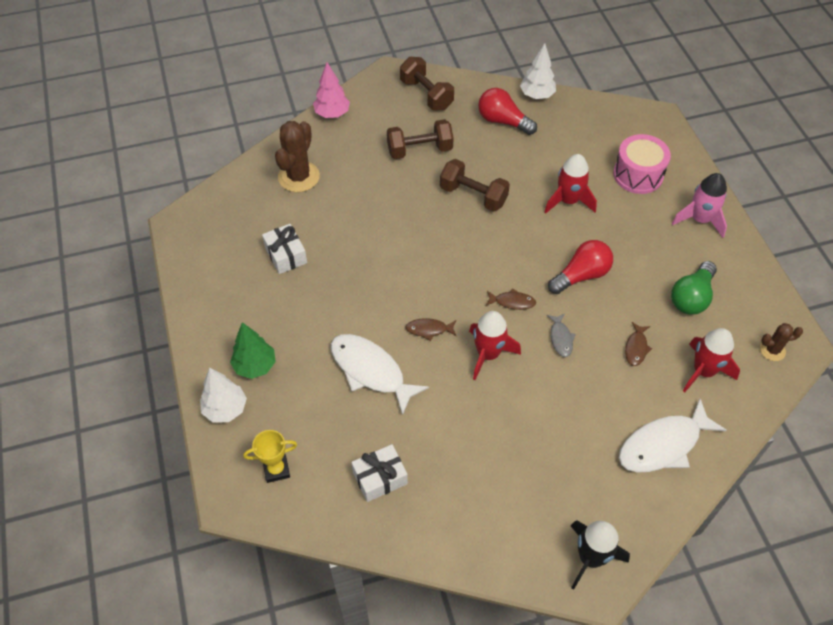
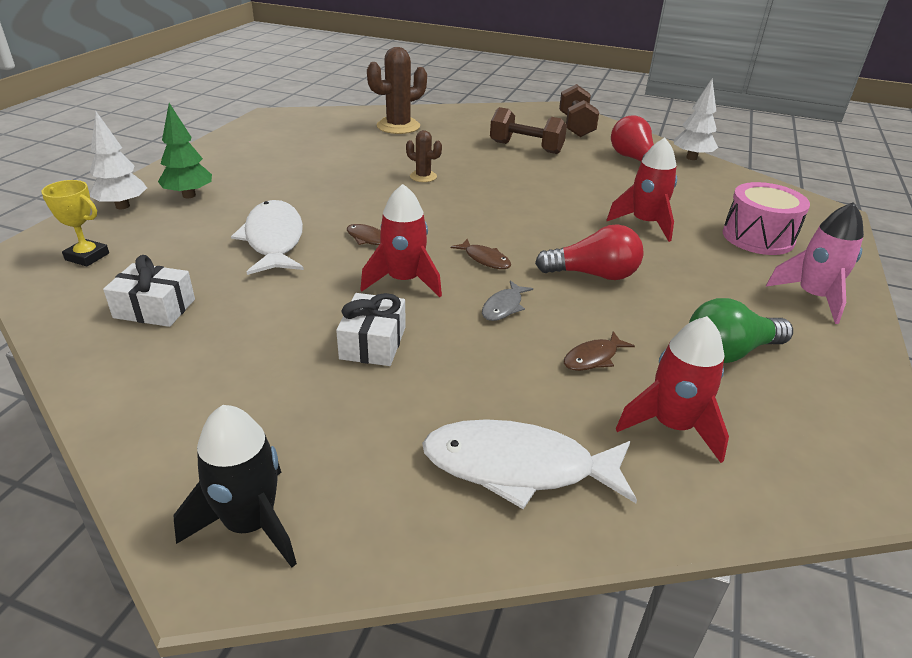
camera: 35 degrees right, 20 degrees down
(286, 255) = (320, 155): white gift -> white gift (373, 343)
(332, 114) = (476, 110): pink tree -> none
(473, 195) = (541, 185): brown dumbbell -> none
(772, 350) = (820, 462): brown cactus -> brown cactus (423, 176)

